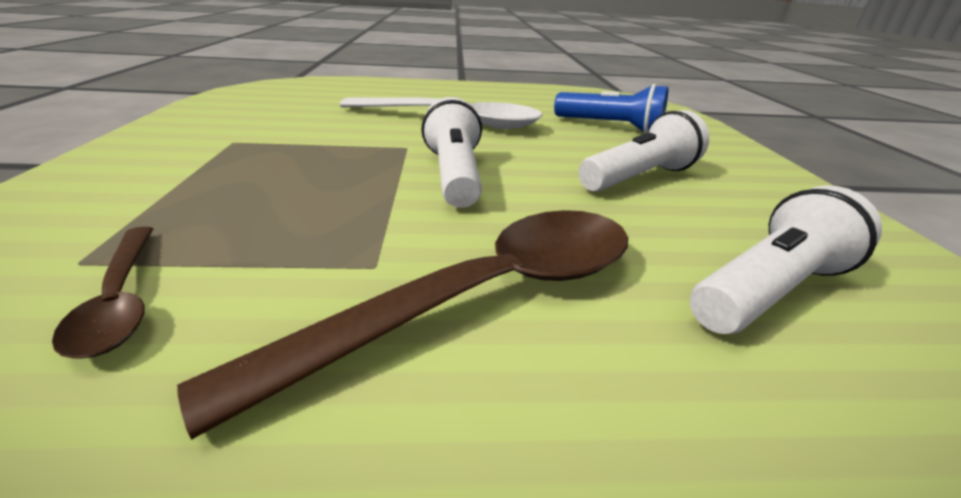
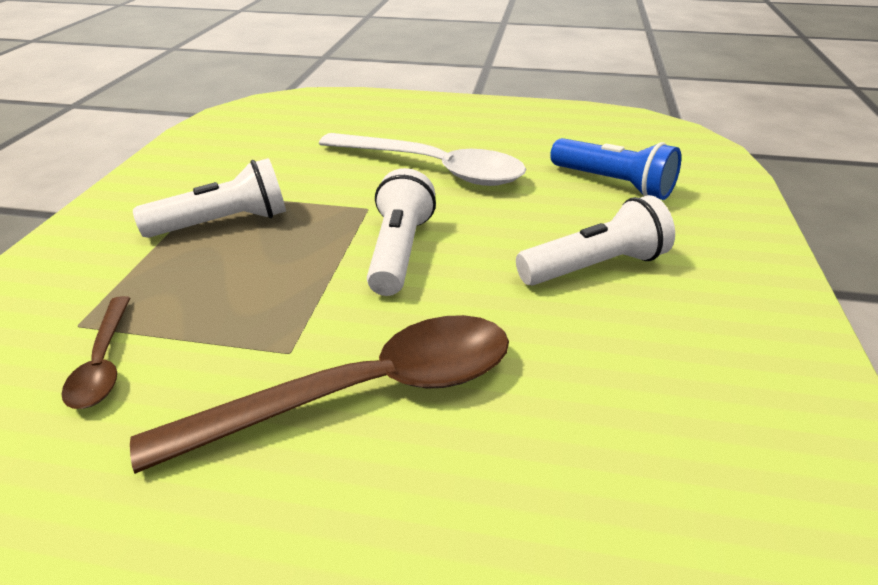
camera: 15 degrees right, 5 degrees up
(769, 290) = (628, 418): white flashlight -> white flashlight (224, 223)

